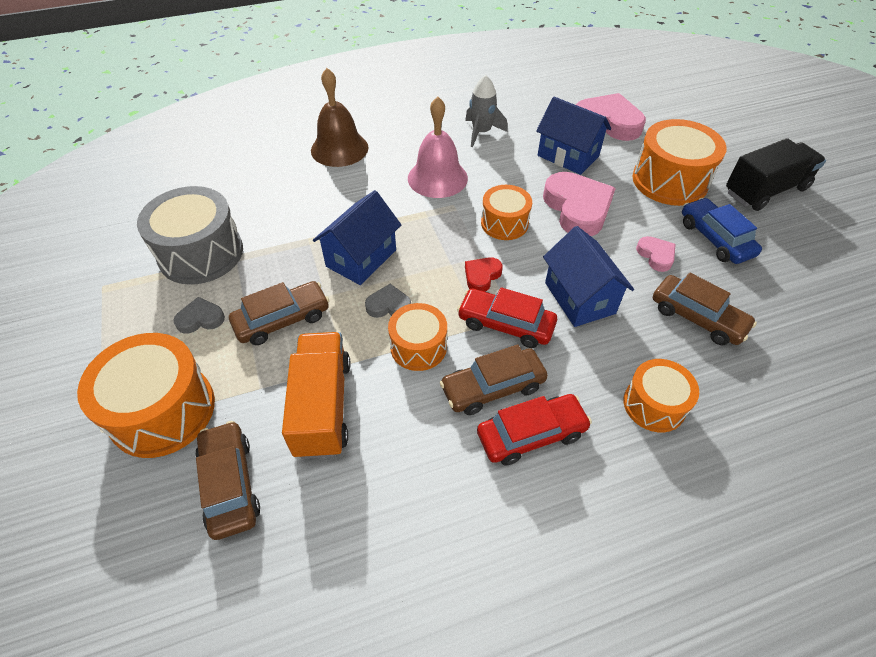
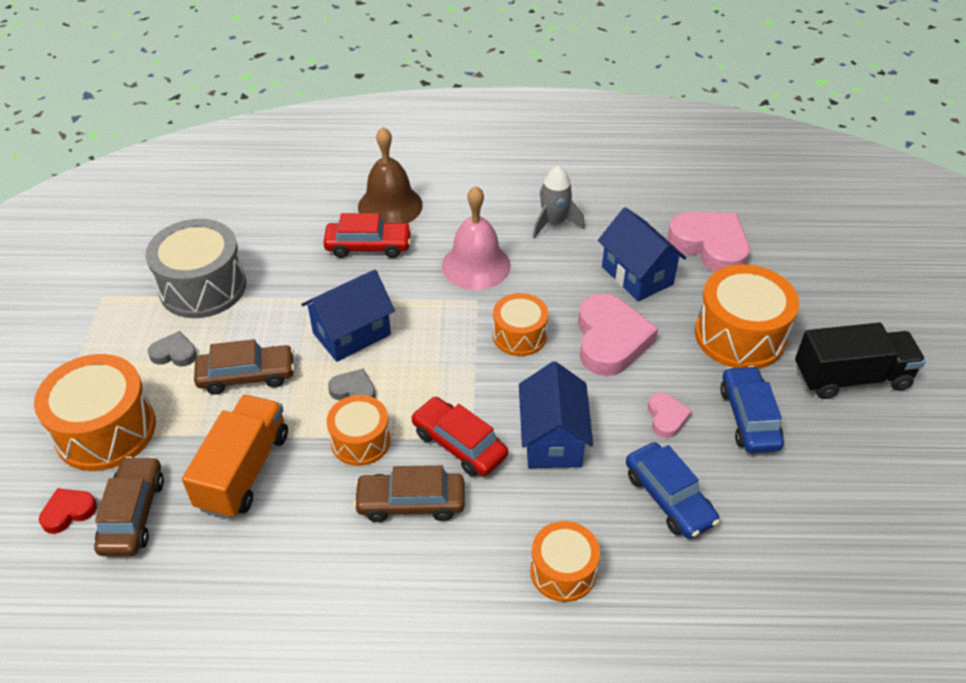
camera: 20 degrees right, 5 degrees down
(482, 276) = (463, 387): red heart -> red heart (68, 512)
(531, 434) = (422, 559): red car -> red car (368, 246)
(697, 317) = (669, 498): brown car -> blue car

